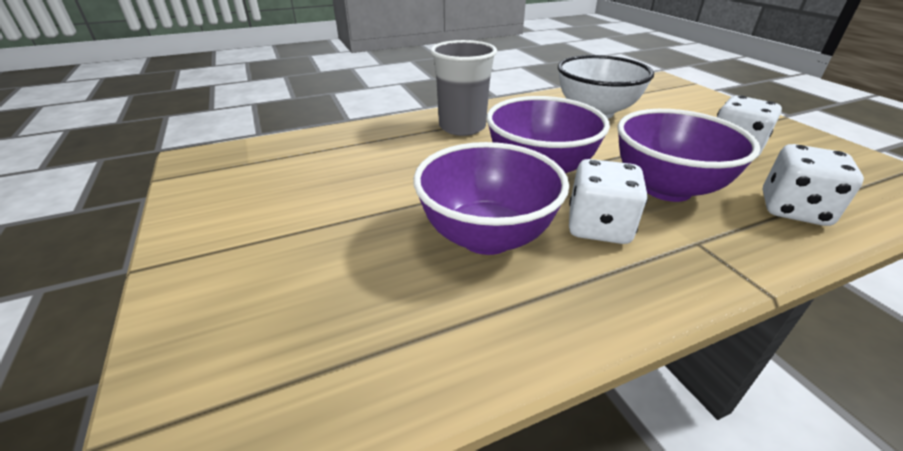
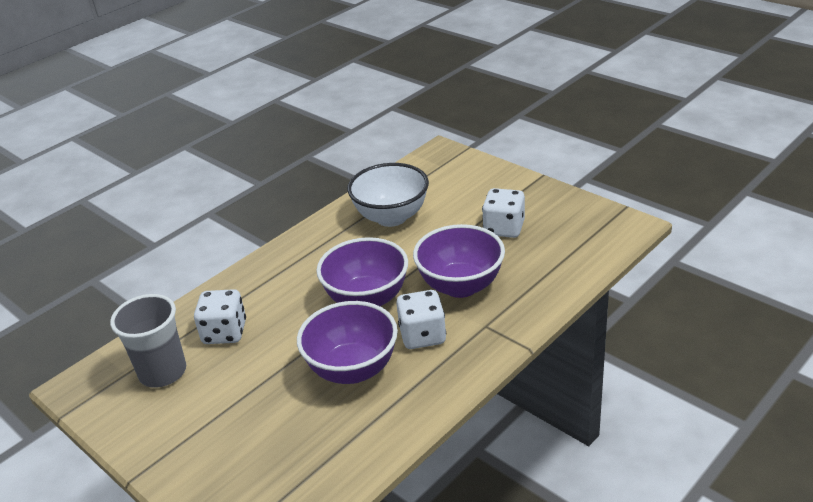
camera: 20 degrees left, 0 degrees up
(462, 127) = (285, 273): grey cup -> grey cup (163, 372)
(793, 209) = (542, 277): white dice -> white dice (225, 332)

